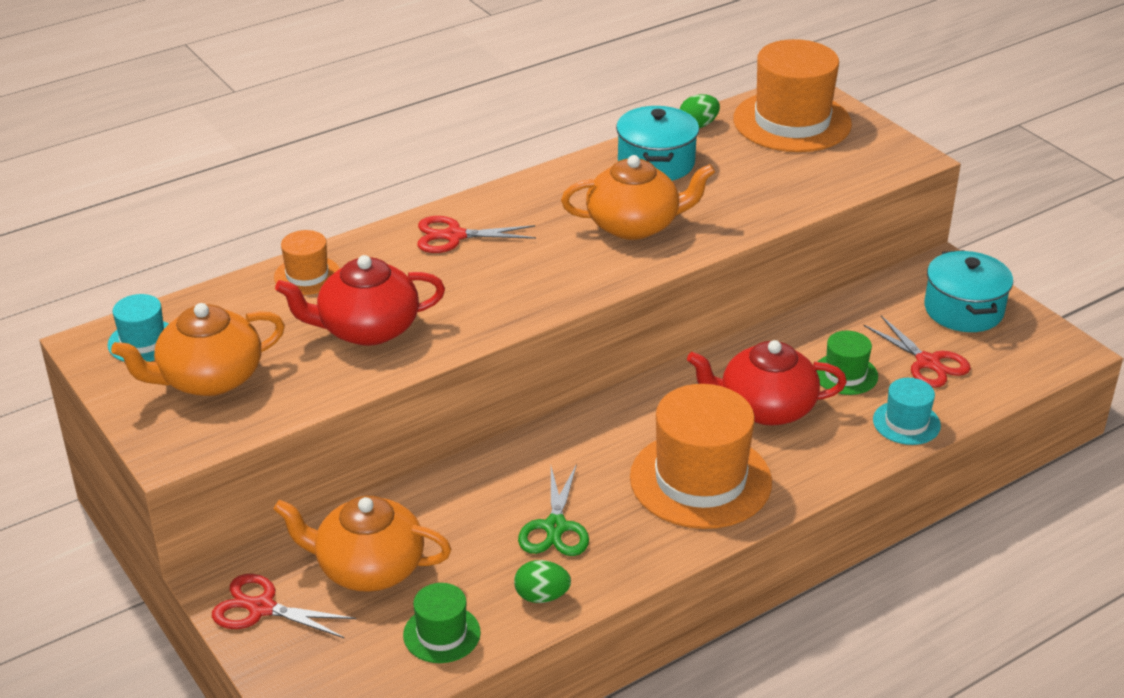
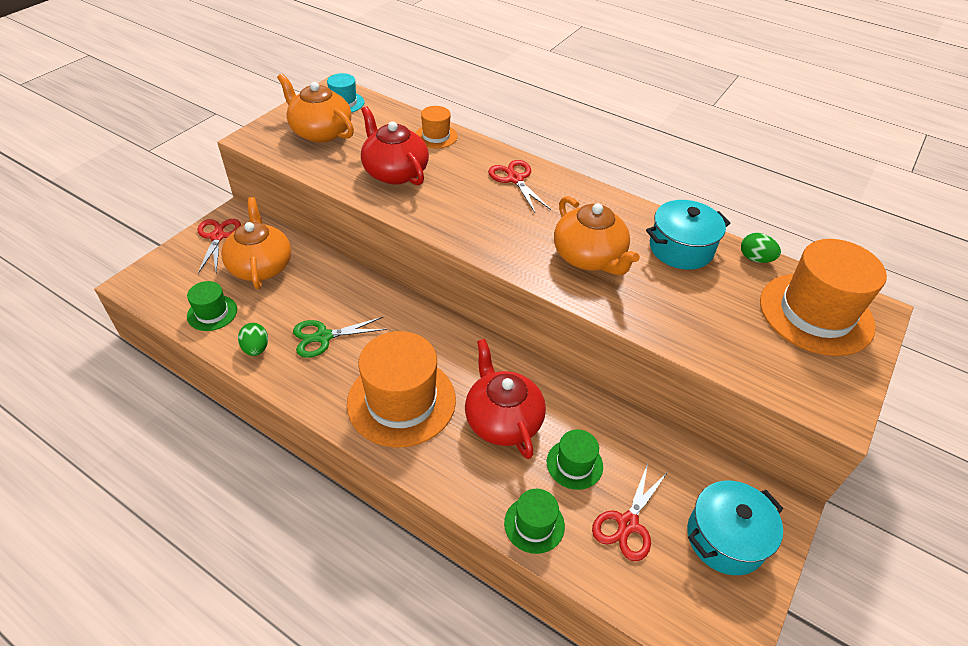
camera: 65 degrees right, 10 degrees up
(906, 423) = (534, 524): turquoise hat -> green hat

